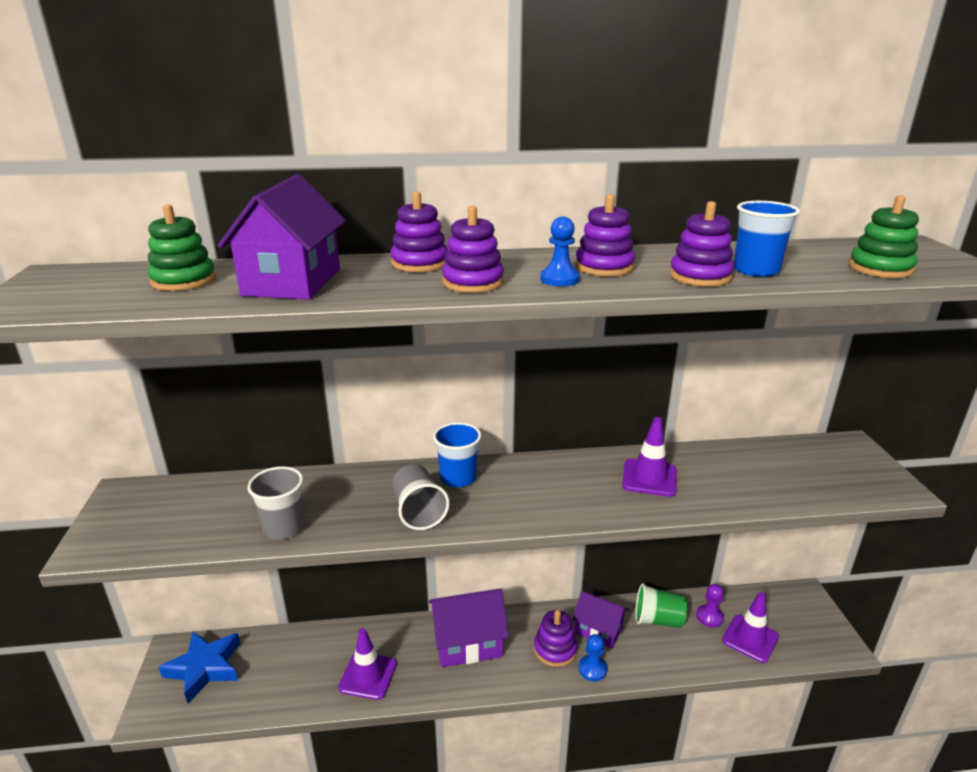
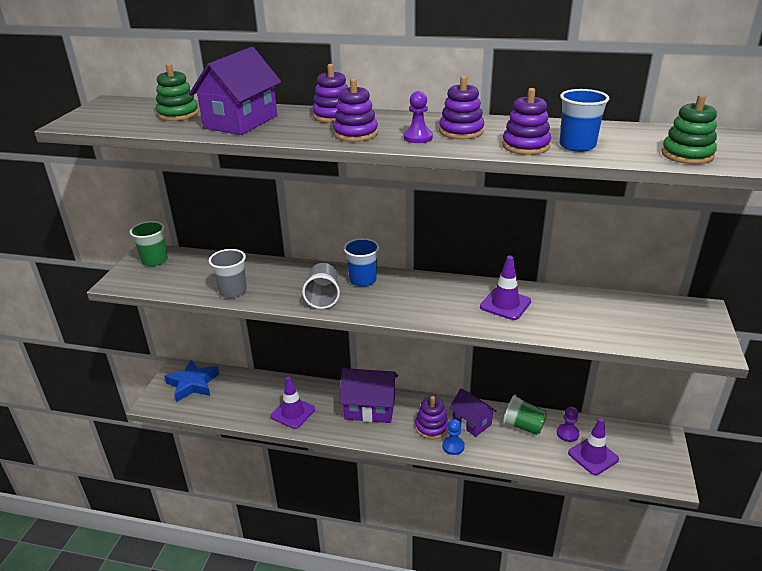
camera: 20 degrees right, 5 degrees up
(139, 502) = (154, 260): none -> green cup
(559, 279) = (418, 137): blue pawn -> purple pawn

